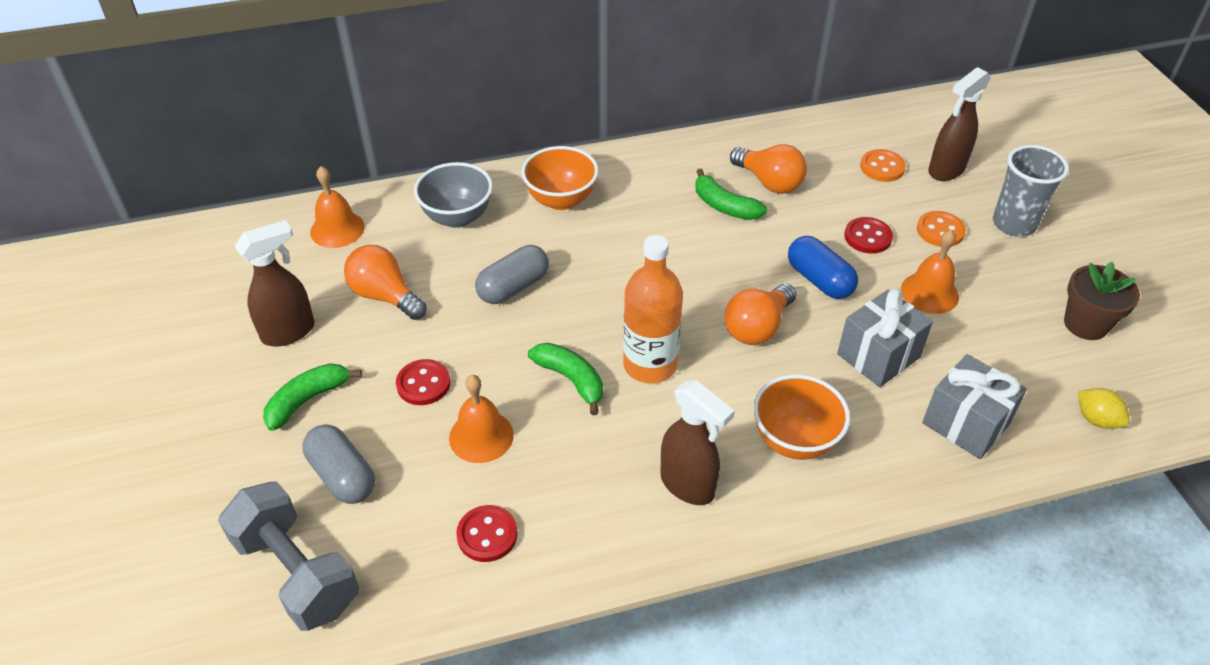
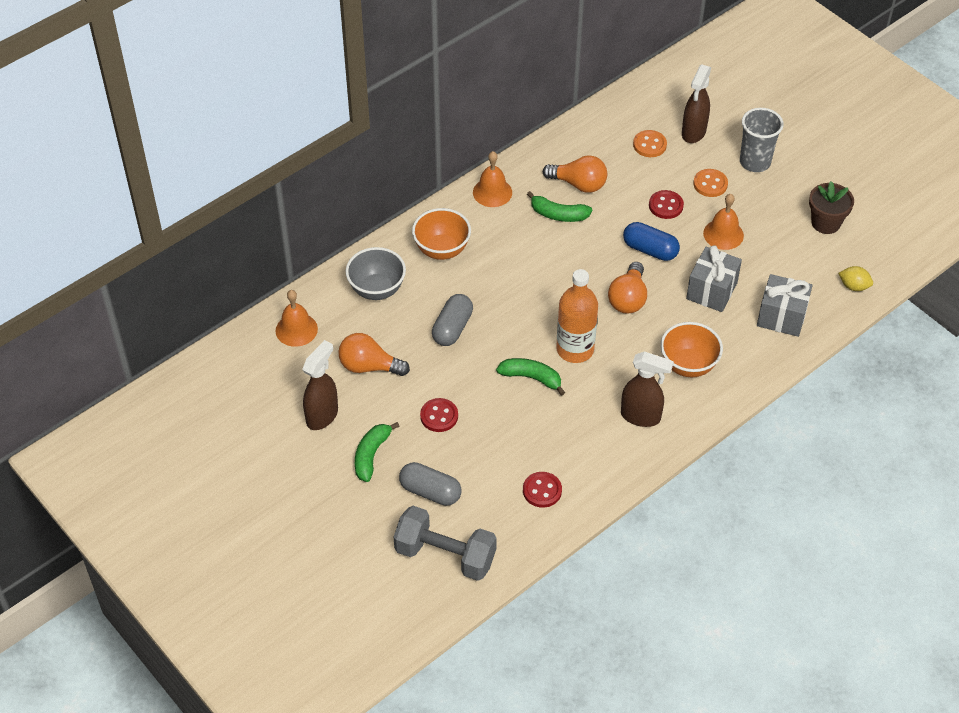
camera: 25 degrees left, 5 degrees up
(481, 436) = (499, 435): orange bell -> orange bell (492, 192)

